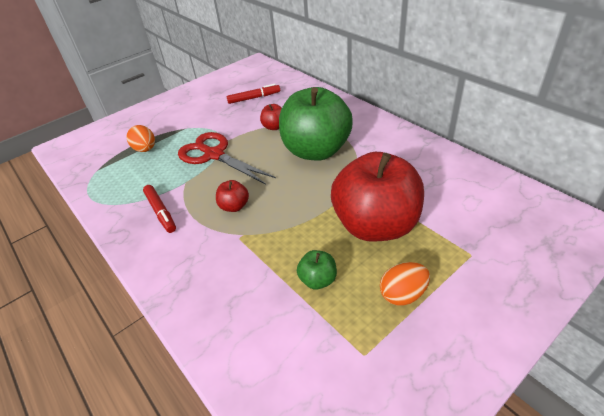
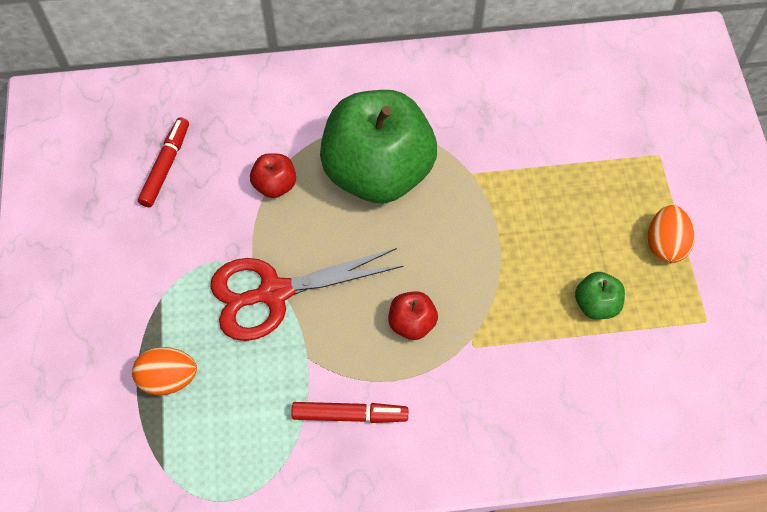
camera: 60 degrees left, 20 degrees up
(375, 225) = (560, 203): red apple -> none

